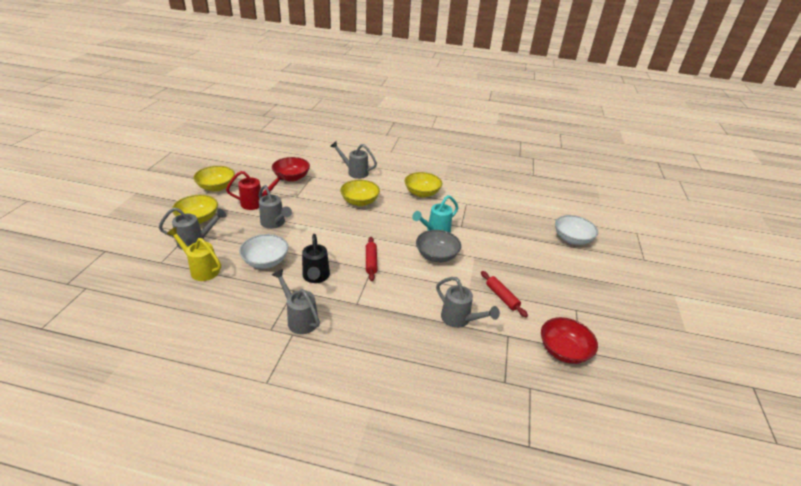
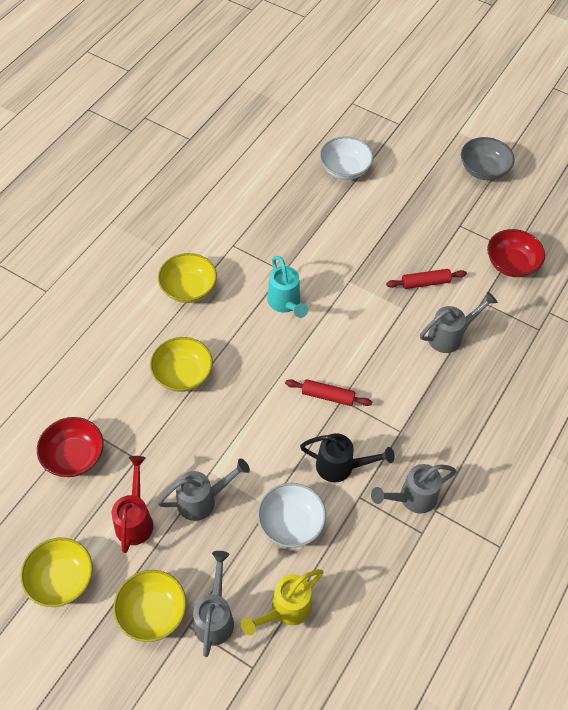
camera: 70 degrees left, 20 degrees up
(354, 172) = (93, 360): grey watering can -> none
(436, 255) = (336, 320): grey bowl -> grey bowl (483, 170)

